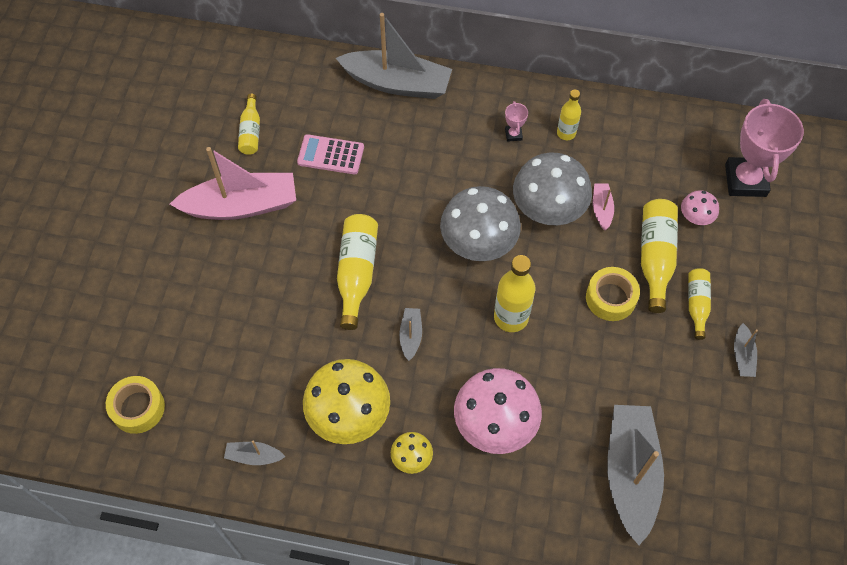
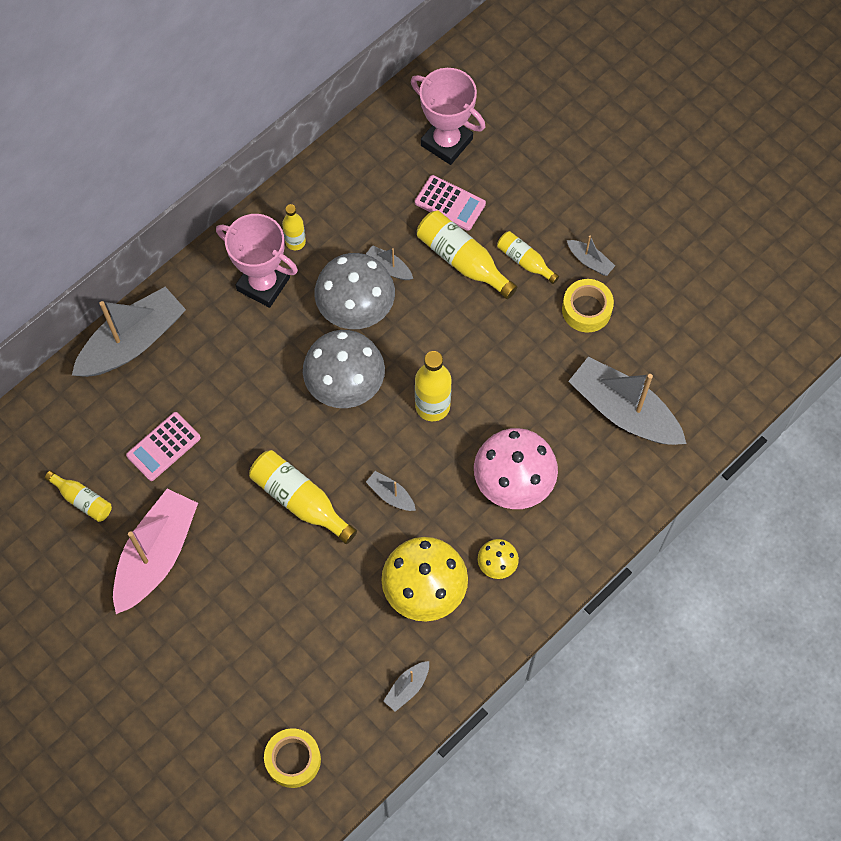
camera: 55 degrees left, 5 degrees up
(513, 134) = (263, 284): pink trophy -> pink trophy, size x2.37
(601, 209) = (388, 267): pink boat -> grey boat
(610, 298) = (472, 319): yellow tape -> yellow tape (586, 309)
(696, 217) = (450, 203): pink mushroom -> pink calculator

